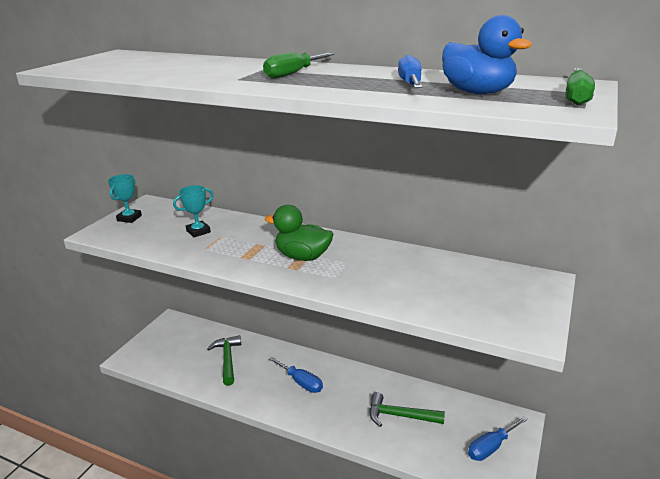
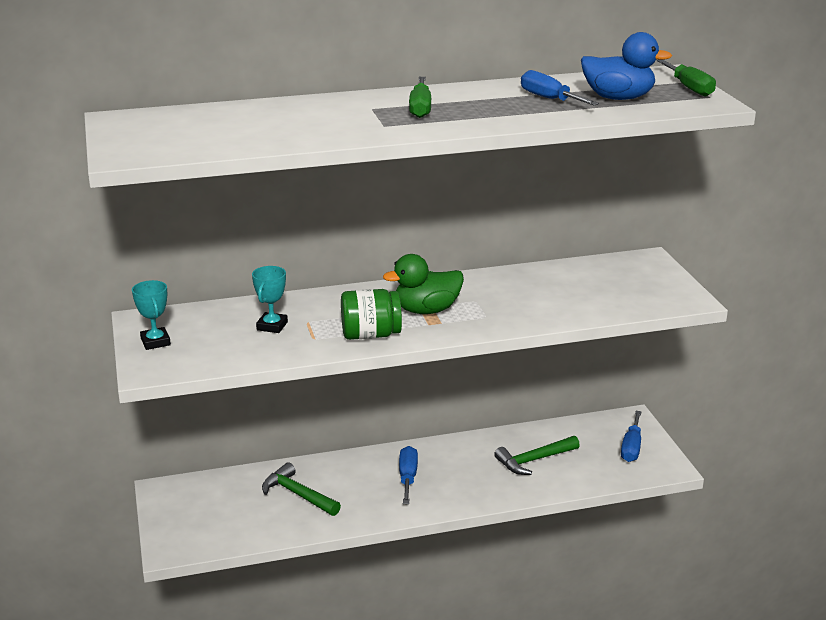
camera: 40 degrees left, 0 degrees up
(239, 260) = (370, 335): none -> green jar
(301, 382) = (408, 477): blue screwdriver -> blue screwdriver turned 90 degrees counterclockwise

